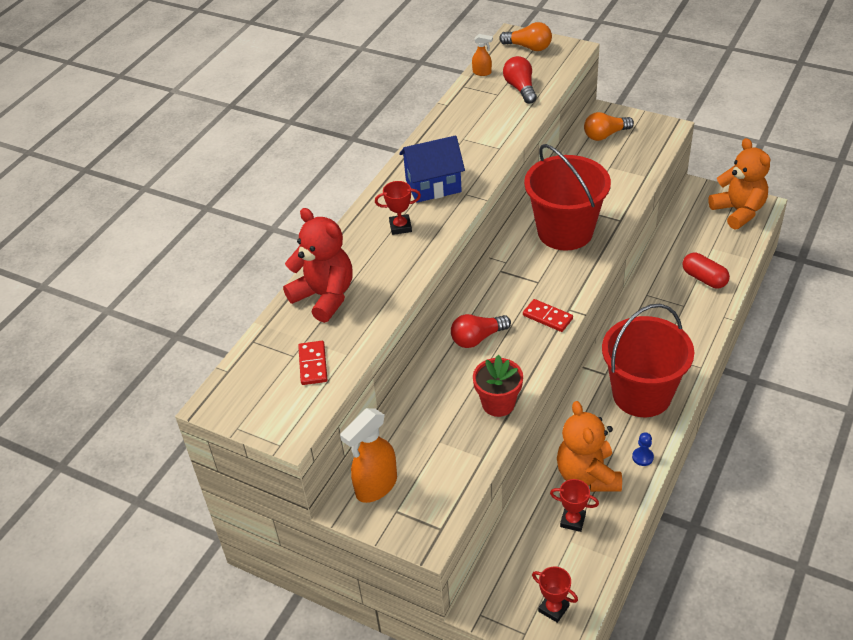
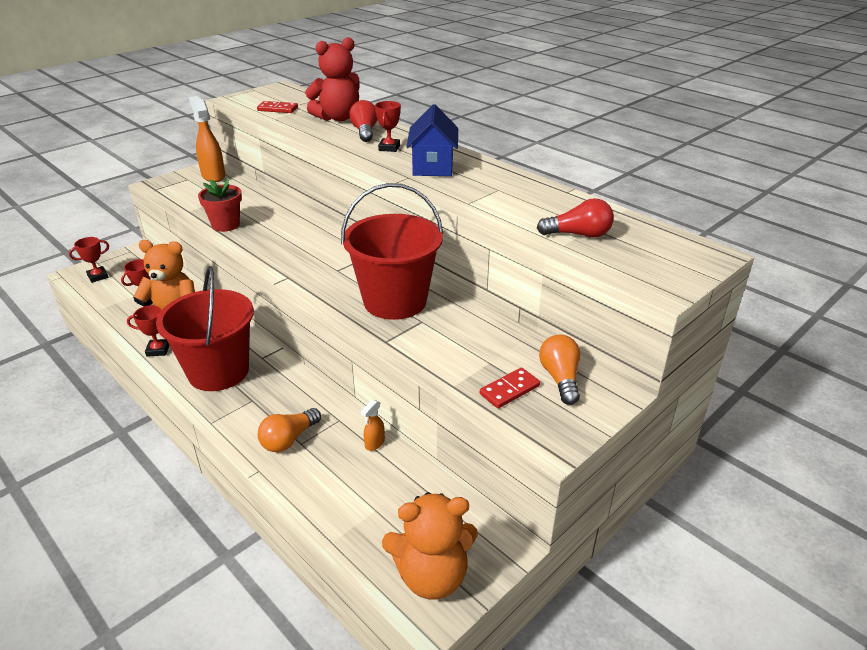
camera: 105 degrees right, 10 degrees down
(477, 338) = (300, 229): red light bulb -> red light bulb (365, 132)
(482, 72) = (625, 219): orange spray bottle -> orange spray bottle (374, 443)
(528, 47) = (678, 258): orange light bulb -> orange light bulb (289, 439)
(547, 317) = (289, 264): red domino -> red domino (509, 390)
(642, 457) = (158, 350): blue pawn -> red trophy
(704, 278) = (328, 478): red capsule -> none

